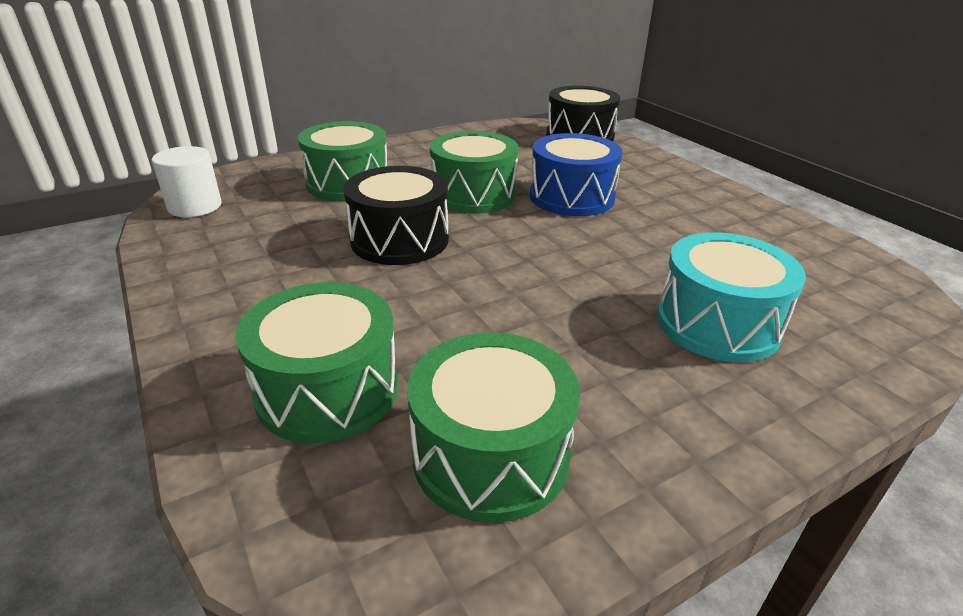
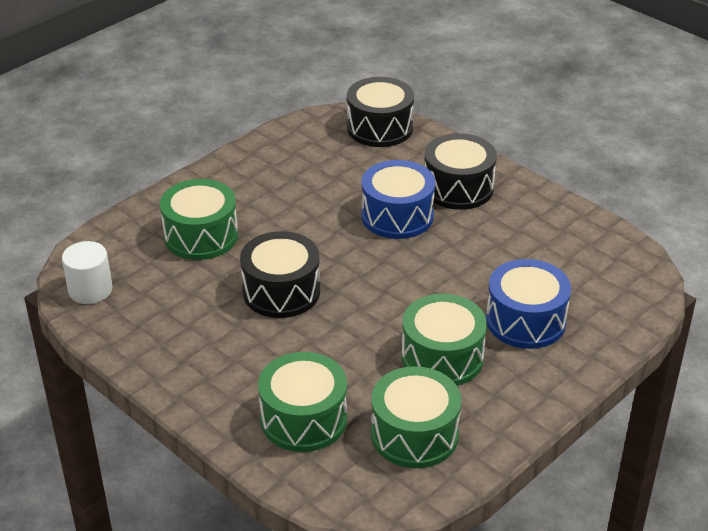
camera: 15 degrees left, 5 degrees up
(473, 194) = (315, 229): green drum -> green drum (442, 357)
(650, 185) = (458, 188): none -> black drum
(717, 323) = (525, 321): turquoise drum -> blue drum

